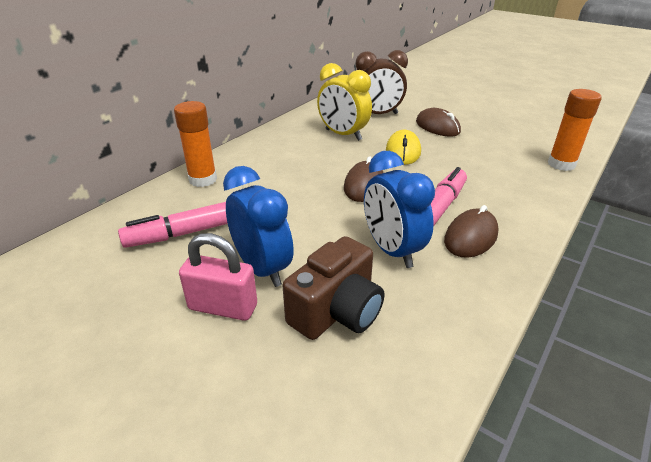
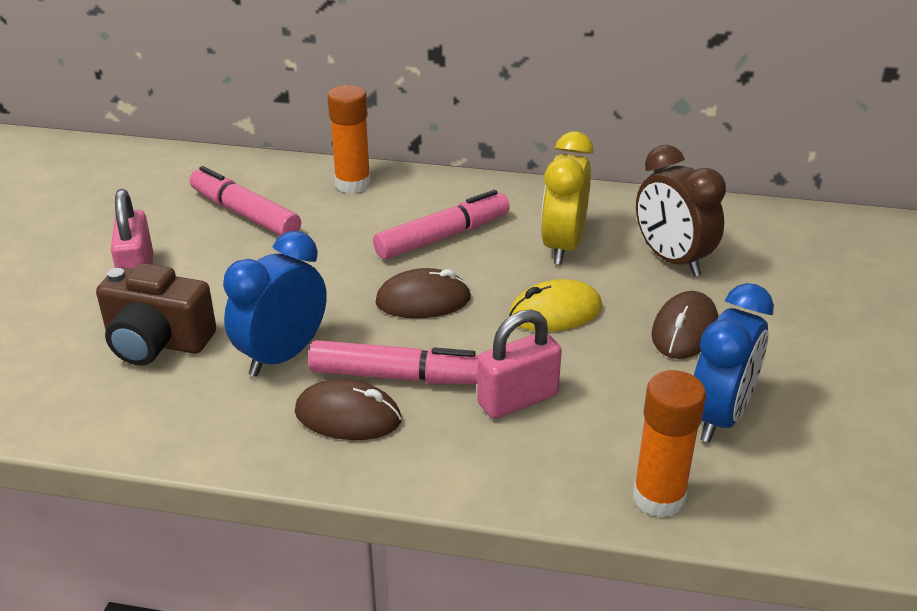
camera: 65 degrees right, 0 degrees up
(262, 268) = (205, 277): blue clock -> blue clock (719, 417)
(300, 164) = (443, 237): none -> pink marker
(475, 179) = (517, 399): none -> pink padlock

